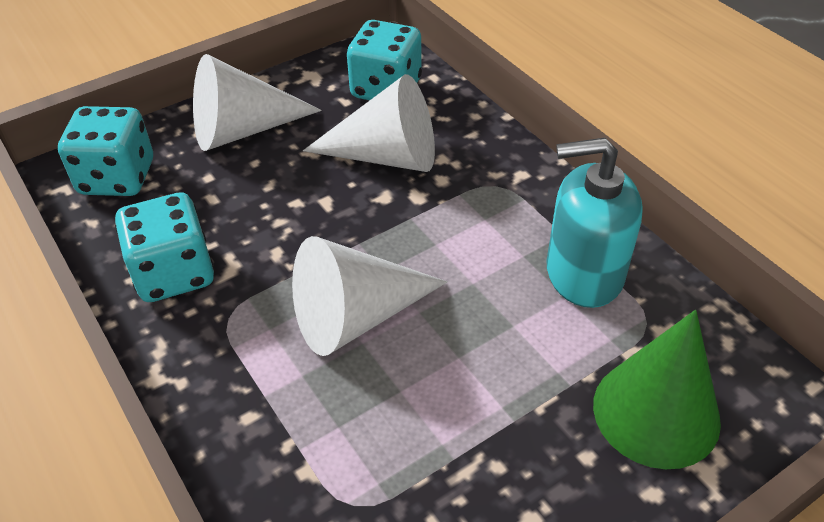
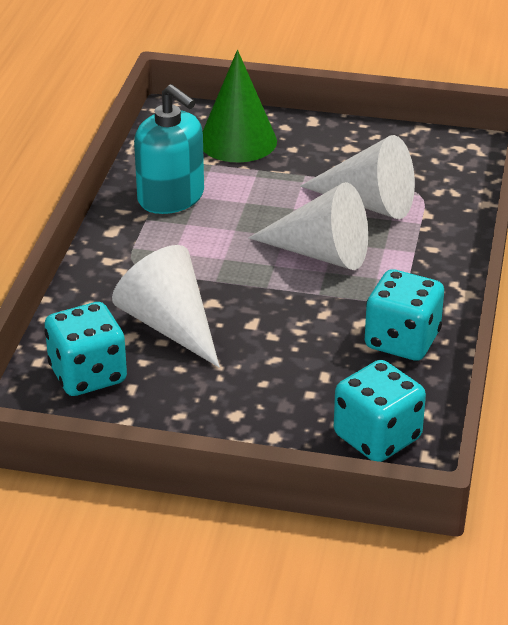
camera: 135 degrees left, 10 degrees down
(243, 130) = (239, 415): white cone -> white cone (368, 203)

